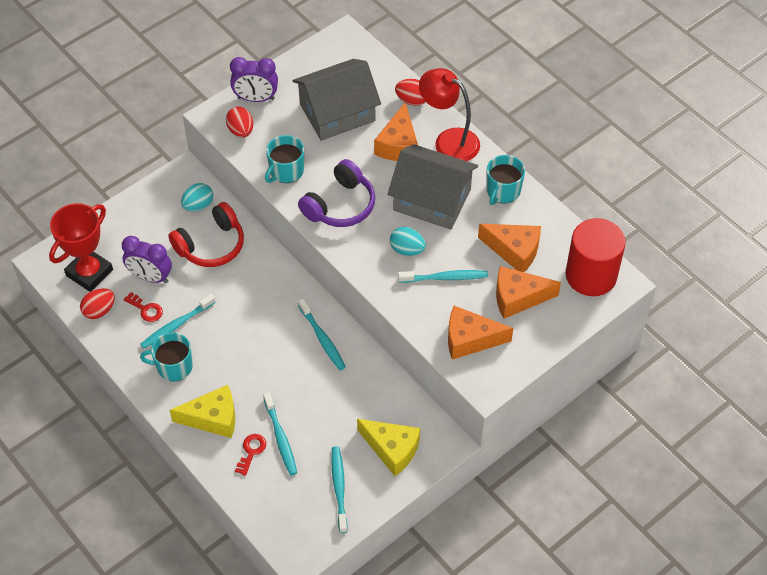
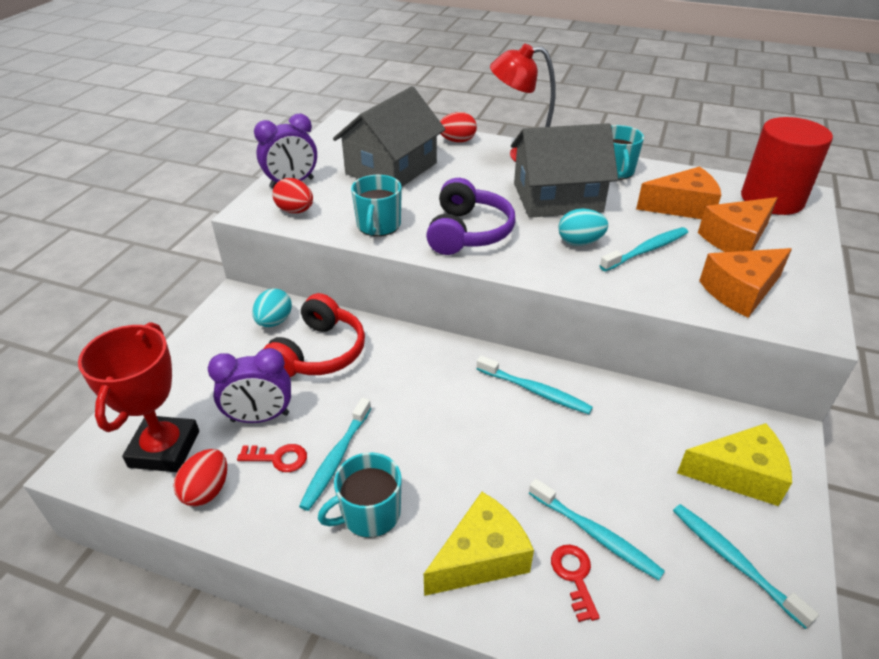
camera: 30 degrees left, 15 degrees down
(398, 145) = (478, 171): orange cheese -> none

